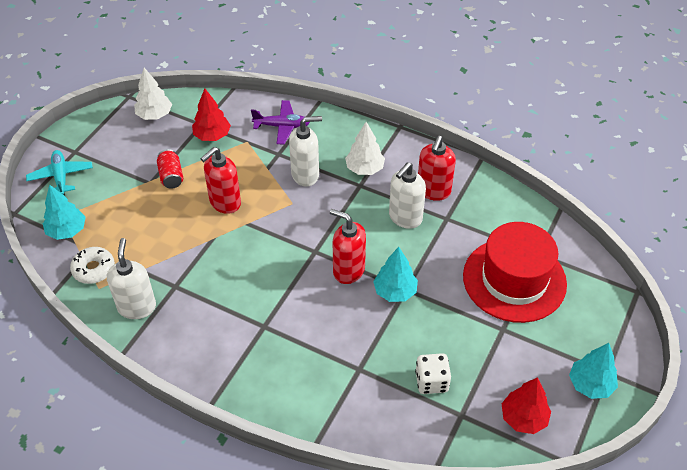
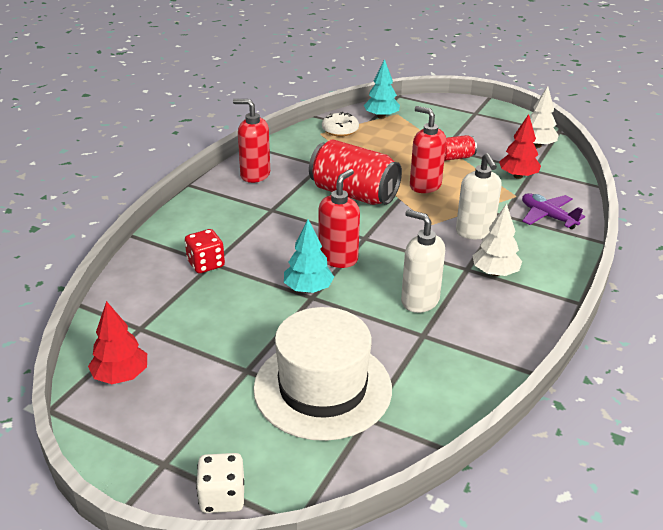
camera: 90 degrees right, 15 degrees down
(61, 177) = (443, 110): turquoise plane -> none
(137, 307) = (299, 150): white soap dispenser -> none
(237, 258) = (354, 194): none -> red can
(282, 126) = (547, 216): purple plane -> purple plane turned 135 degrees clockwise
(361, 374) = (206, 264): none -> red dice
(431, 381) = (186, 309): white dice -> white dice (222, 497)
(433, 191) = (468, 326): red soap dispenser -> red soap dispenser (255, 175)
(514, 280) = (322, 388): red hat -> white hat
(590, 384) = (149, 443): turquoise tree -> none

